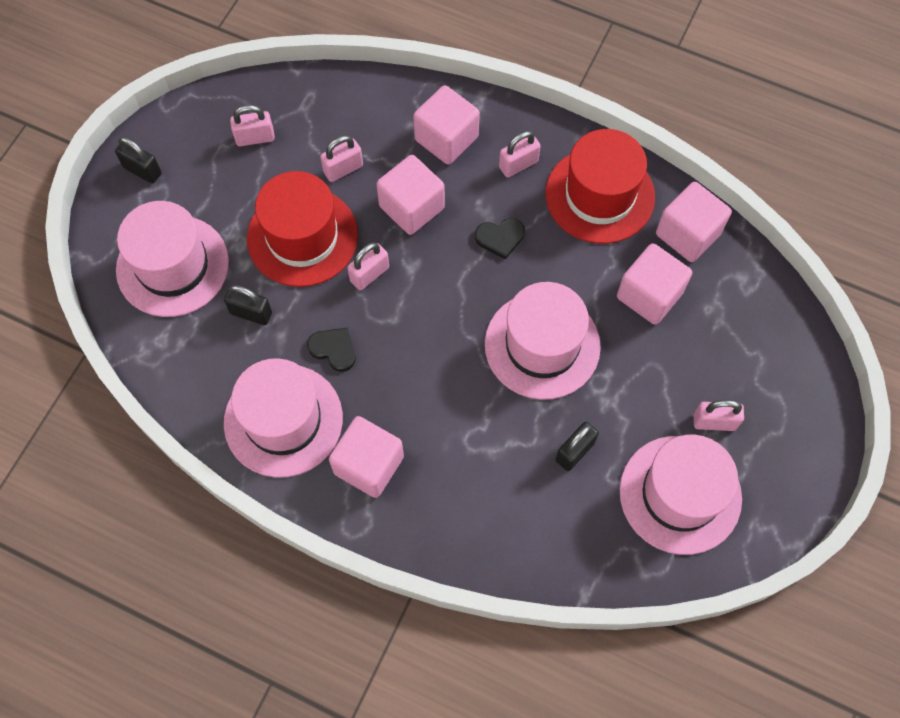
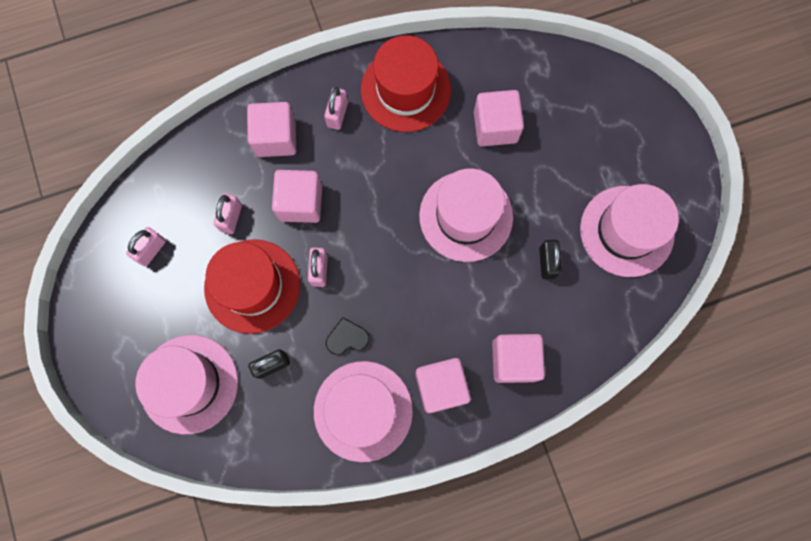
camera: 45 degrees left, 10 degrees up
(142, 170) = (99, 341): black padlock -> none
(500, 238) = (374, 172): black heart -> none
(688, 234) = (480, 68): pink cube -> pink cube (514, 360)
(714, 422) = (604, 170): pink padlock -> none

